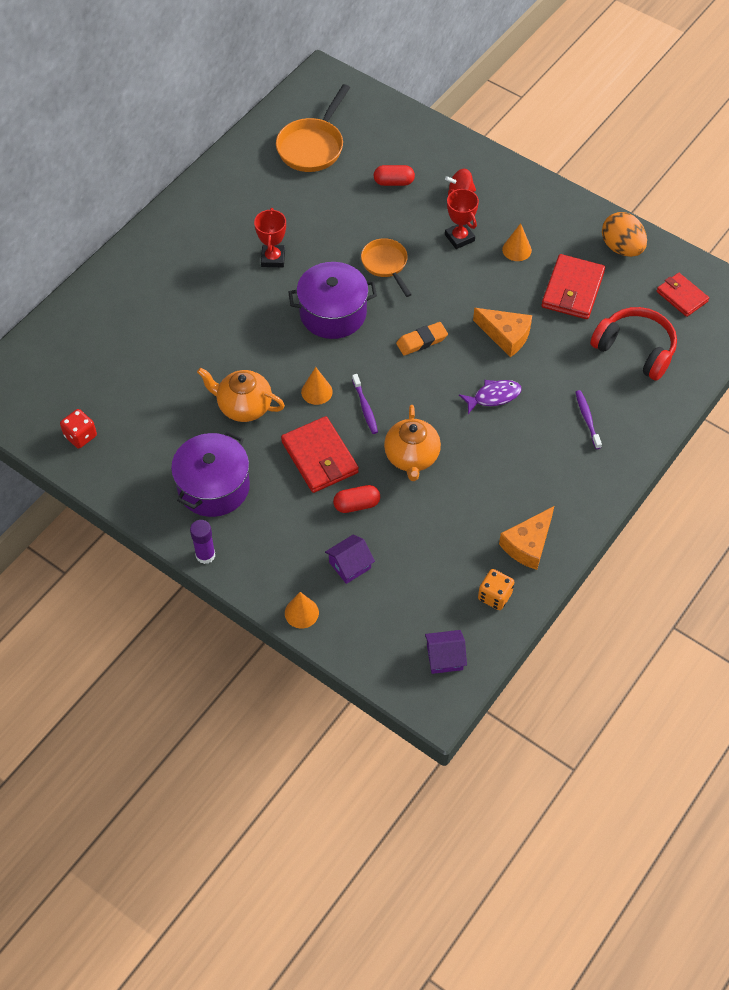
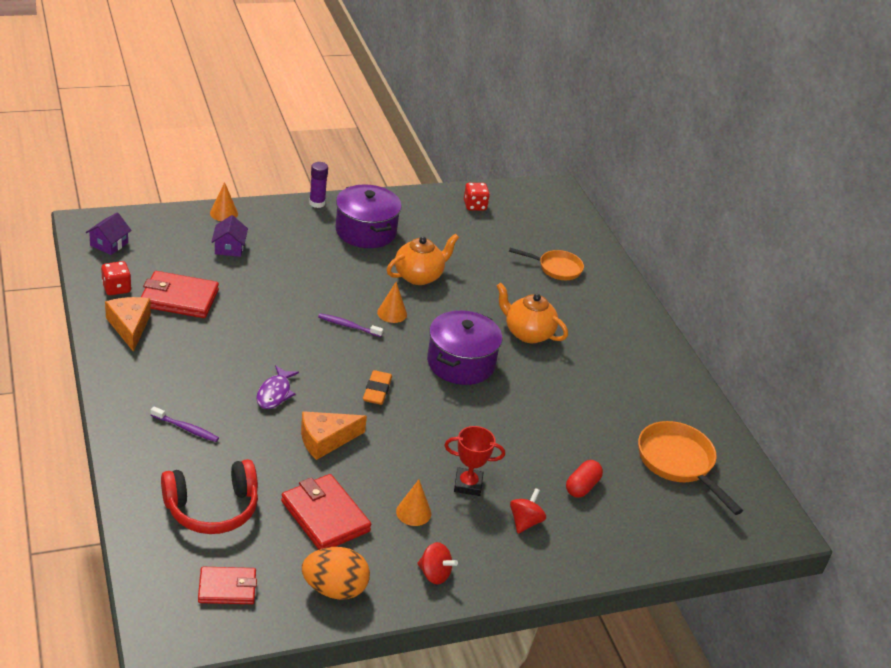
camera: 120 degrees right, 20 degrees down
(273, 258) = (555, 366): red trophy -> none
(319, 457) = (332, 283): red wallet -> red wallet (179, 298)
(356, 505) = (271, 276): red capsule -> none
(386, 265) = (483, 421): orange pan -> orange pan (556, 268)
(411, 457) = (275, 321): orange teapot -> orange teapot (527, 333)
(494, 596) = (116, 288): orange dice -> red dice
(554, 211) = (434, 574): none -> red spinning top

